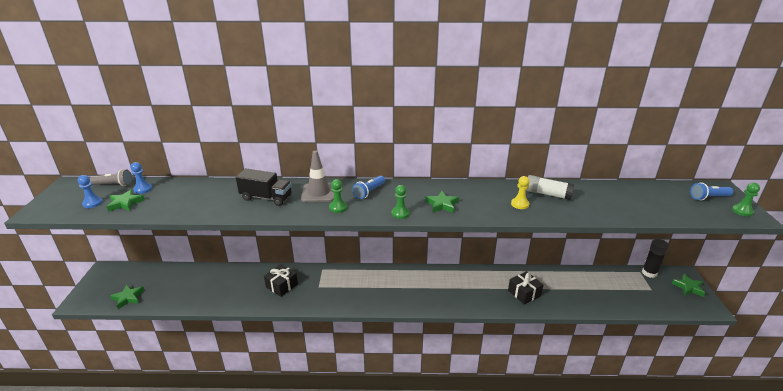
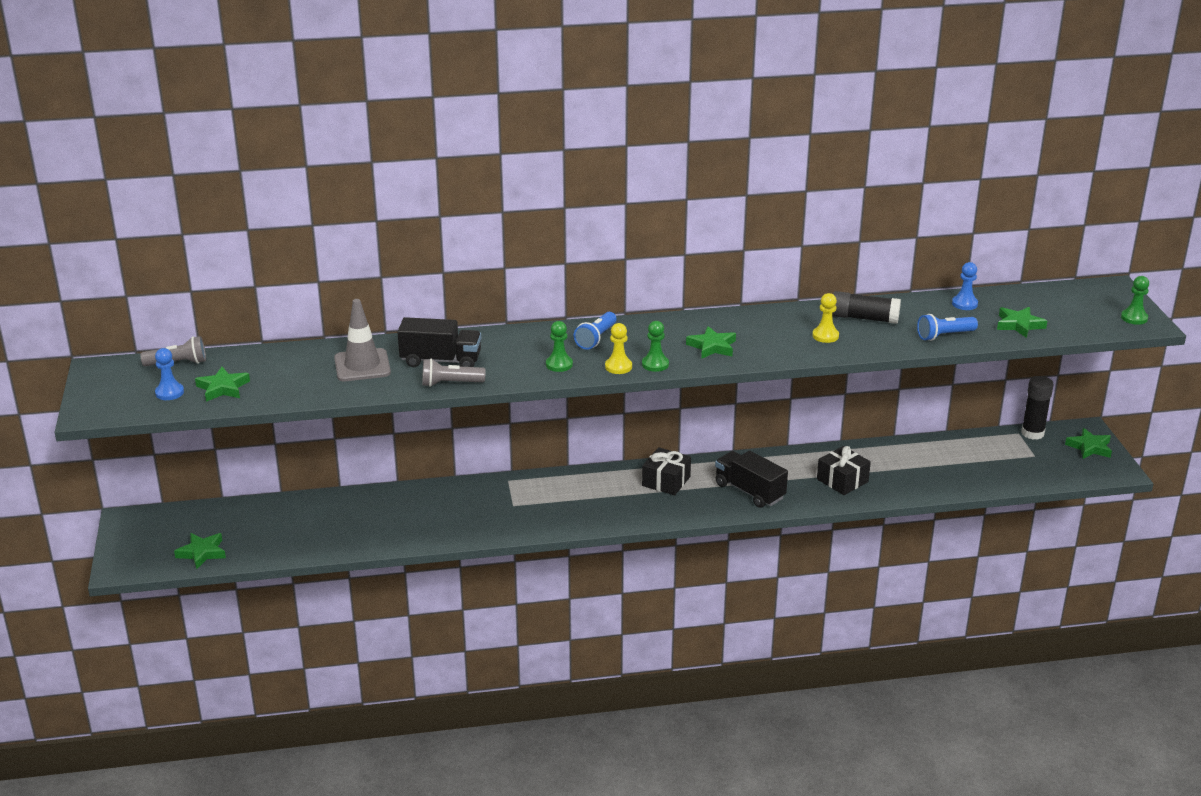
camera: 10 degrees left, 0 degrees up
(143, 189) = (232, 366): blue pawn -> blue pawn (964, 304)
(263, 214) = (450, 384): none -> grey flashlight
(282, 286) = (451, 510): black gift -> black gift (666, 481)
(319, 193) = (518, 346): grey traffic cone -> grey traffic cone (362, 366)
(375, 213) = (618, 367): none -> yellow pawn
(464, 294) = (749, 491): none -> black truck
(547, 194) = (863, 318): white glue stick -> black glue stick
(657, 209) = (1019, 325): none -> green star
(708, 197) = (1092, 303): blue flashlight -> blue flashlight (944, 336)

